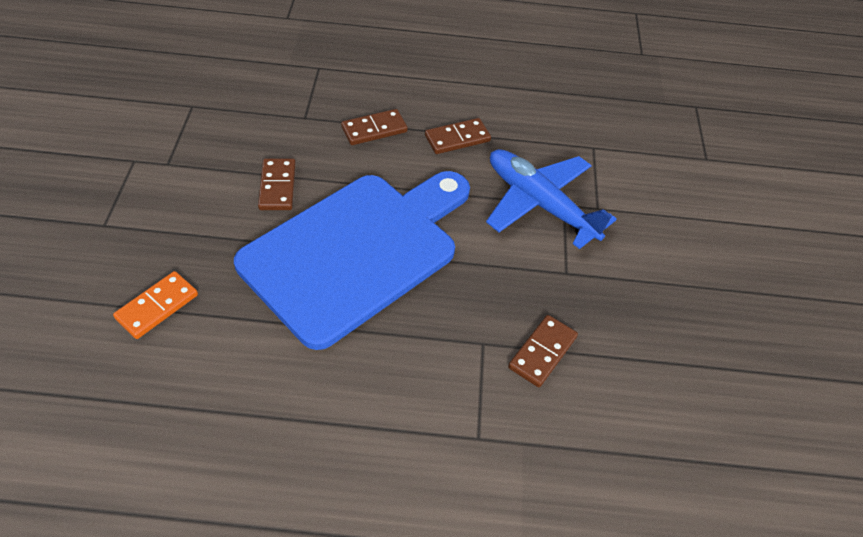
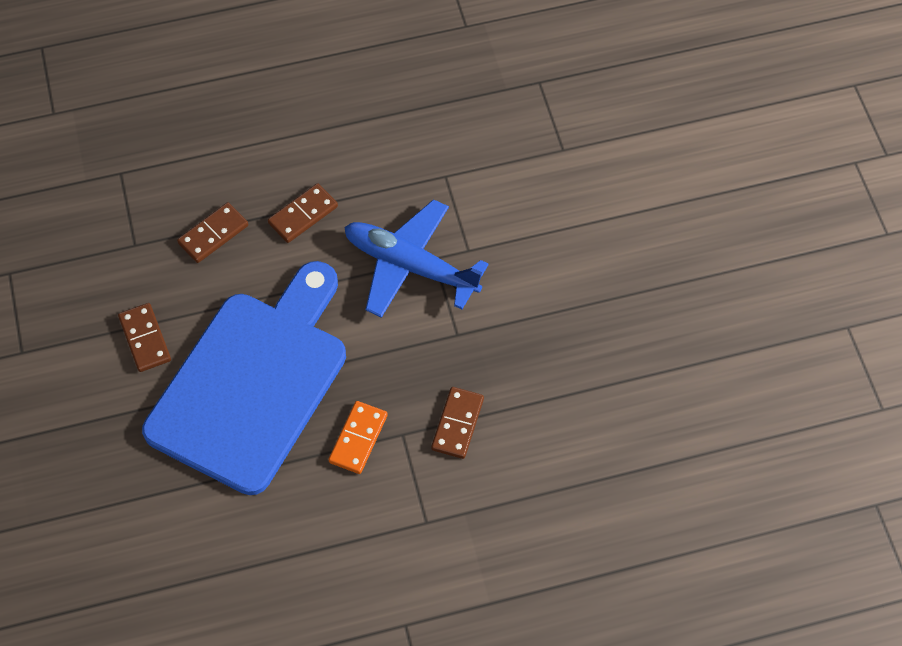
camera: 15 degrees left, 10 degrees up
(157, 307) = (94, 506): orange domino -> orange domino (358, 439)

